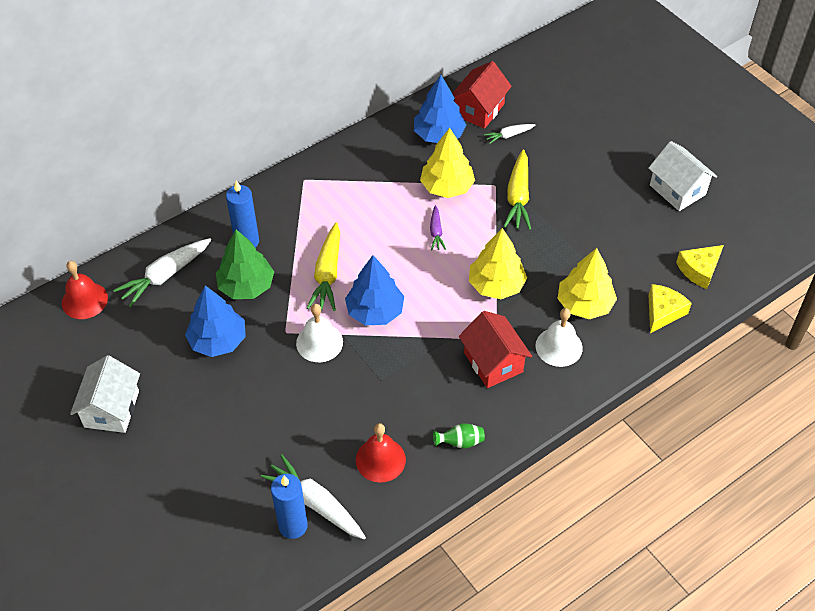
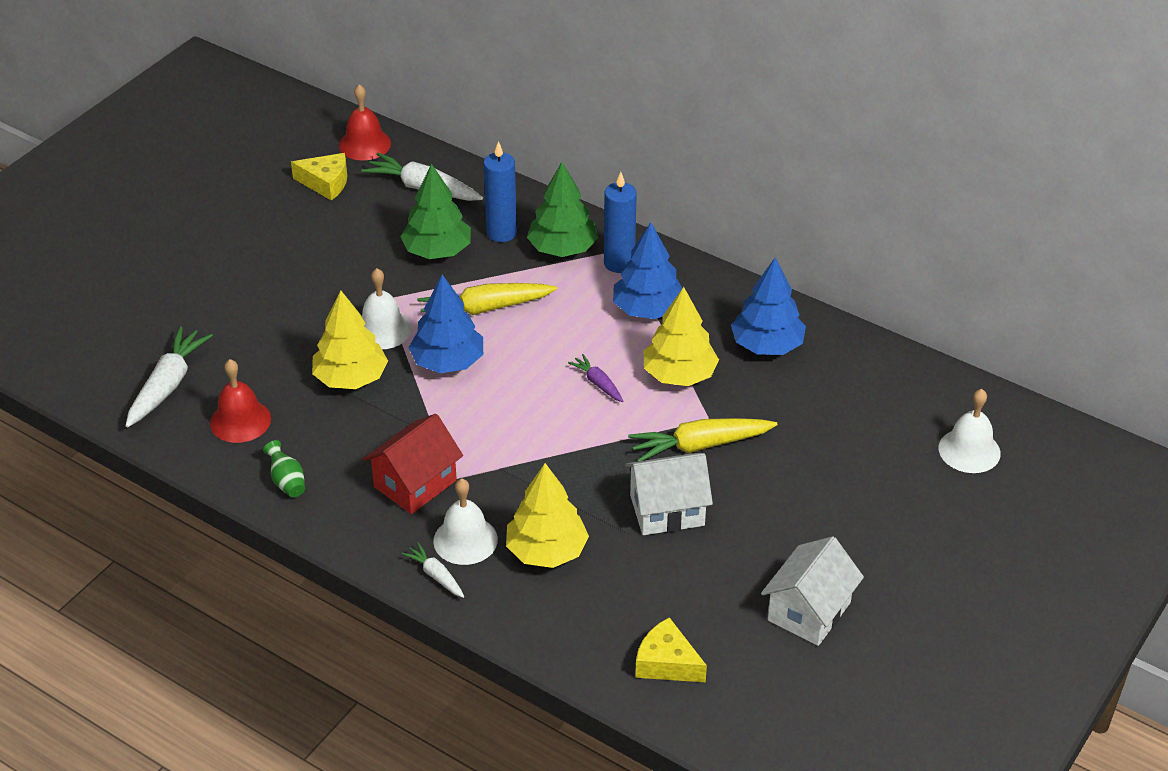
camera: 70 degrees right, 10 degrees down
(112, 409) = (235, 206): white house -> white house (667, 510)
(218, 340) = (352, 252): blue tree -> blue tree (648, 309)
(284, 211) = (562, 249): none -> green tree
(293, 526) = (135, 375): blue candle -> blue candle (619, 263)
(436, 232) = (598, 383): purple carrot -> purple carrot turned 75 degrees clockwise
(479, 110) = (837, 372): red house -> none
(496, 285) = (538, 458): yellow tree -> yellow tree (351, 378)
(508, 135) = (807, 411): white carrot -> white carrot (436, 575)
(572, 75) = (969, 450): none -> white bell
(663, 312) = (570, 636): yellow cheese -> yellow cheese (326, 183)

